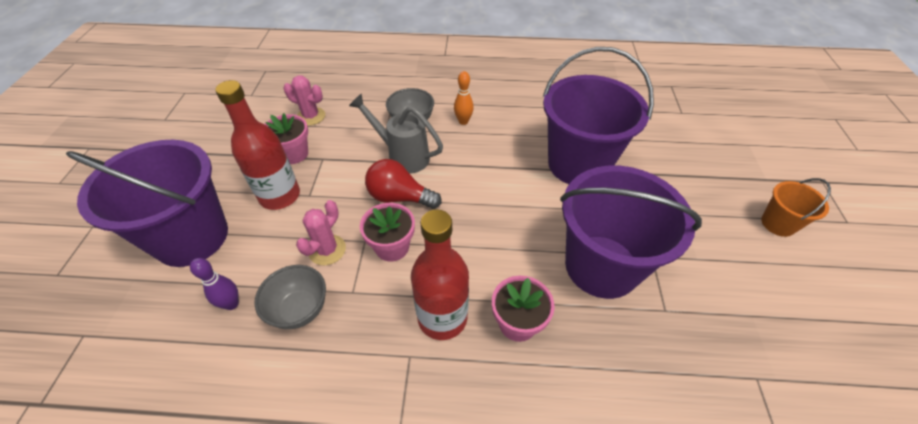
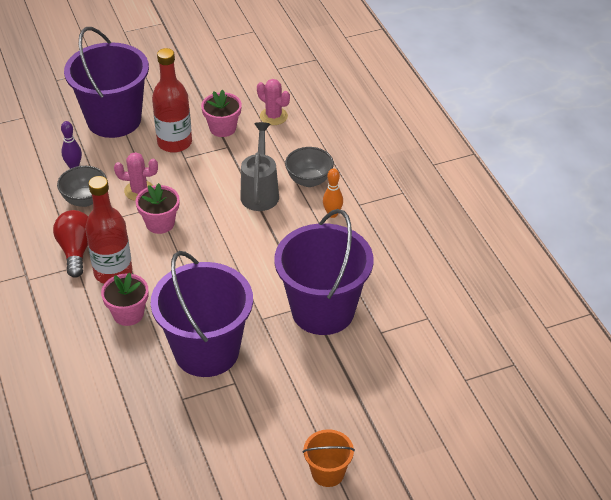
camera: 65 degrees right, 5 degrees down
(311, 116) = (273, 116): pink cactus -> pink cactus turned 45 degrees counterclockwise
(399, 197) = (212, 208): red light bulb -> red light bulb (76, 251)

